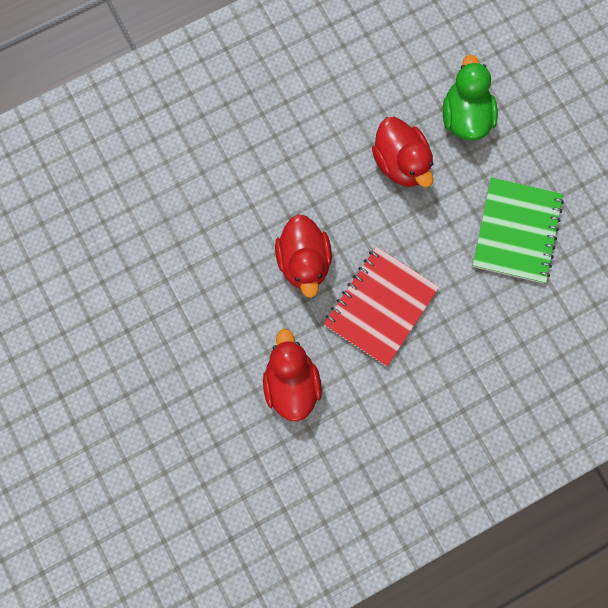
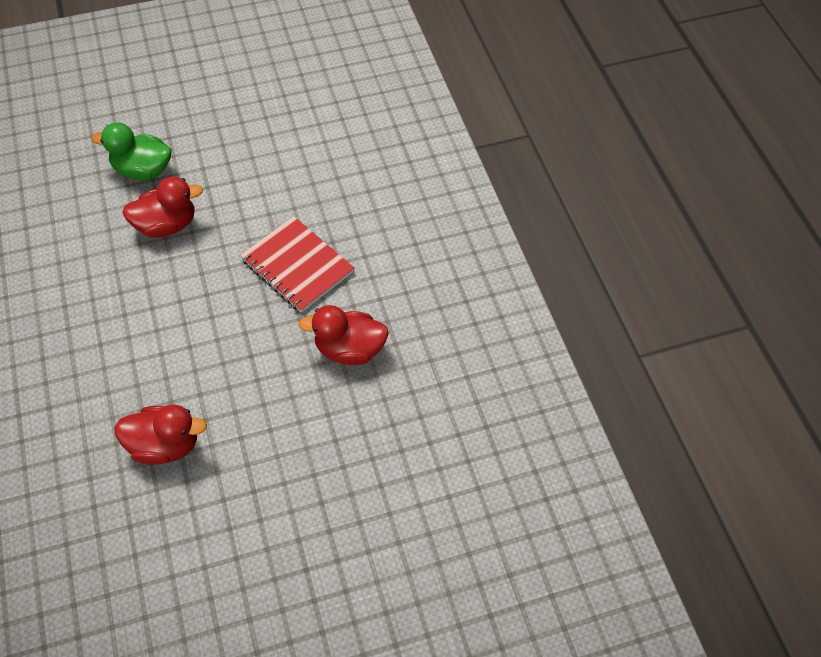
camera: 80 degrees left, 20 degrees down
(304, 262) = (234, 318): red duck -> red duck (165, 445)
(516, 231) = (262, 156): green notebook -> none

